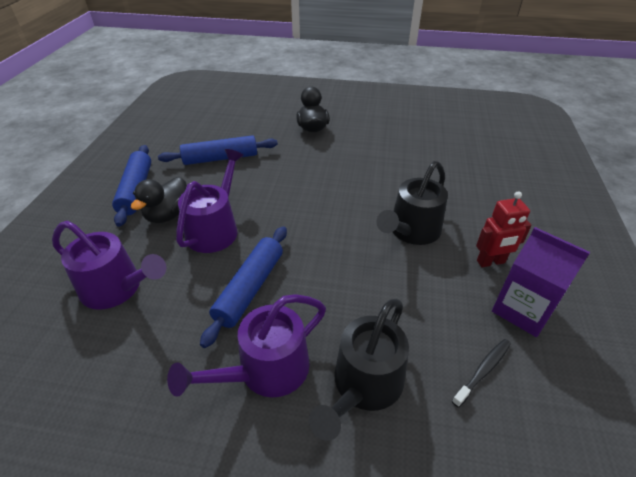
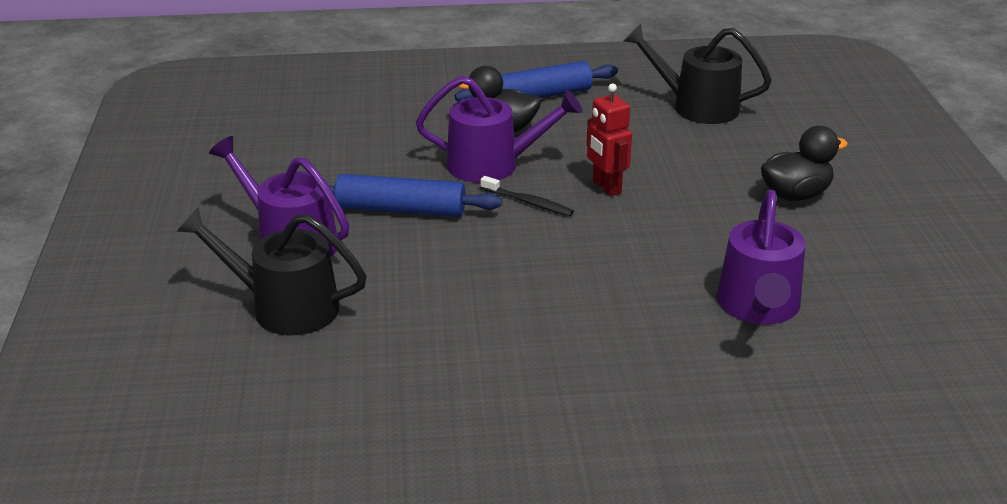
camera: 75 degrees right, 10 degrees down
(117, 288) = (372, 132): purple watering can -> purple watering can (758, 307)
(220, 158) = (645, 134): blue rolling pin -> none
(411, 231) = (568, 323): black watering can -> black watering can (697, 107)
(483, 371) = (323, 396): black toothbrush -> black toothbrush (528, 202)
(491, 262) = (531, 406): red robot -> red robot (606, 187)
(522, 310) = (439, 436): purple carton -> none

